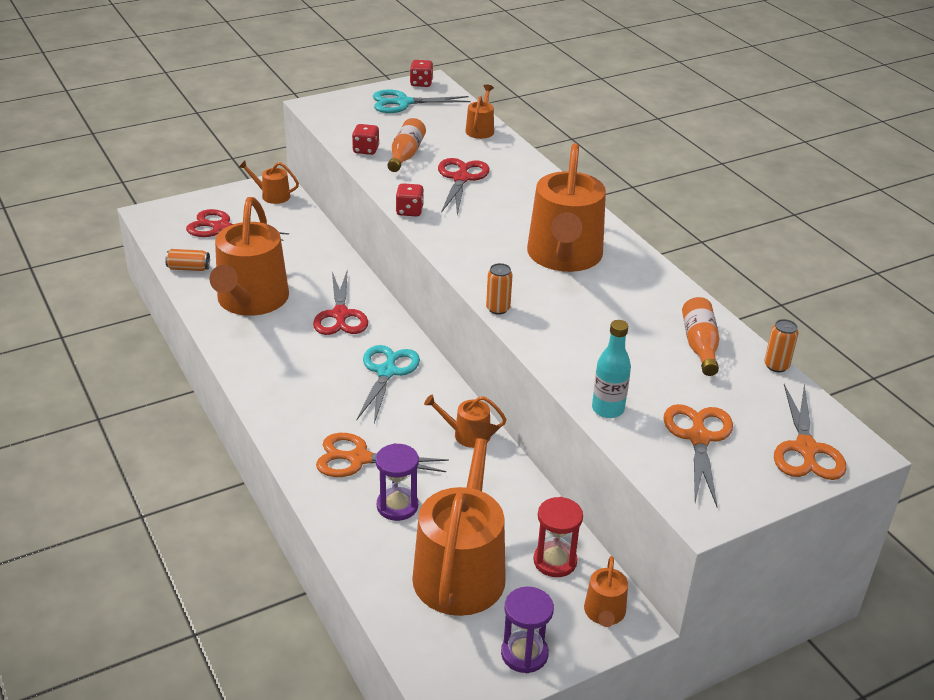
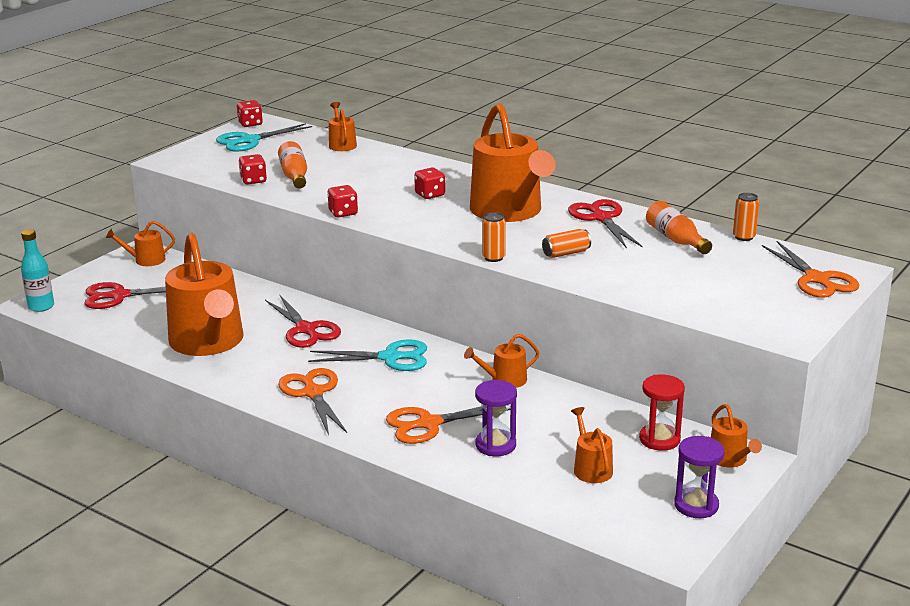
camera: 25 degrees left, 10 degrees down
(189, 268) = (119, 334): orange can -> orange can (566, 253)
(387, 372) = (390, 357): turquoise scissors -> turquoise scissors turned 105 degrees clockwise
(461, 178) = (363, 181): red scissors -> red scissors (601, 218)
(461, 568) = (591, 468): orange watering can -> orange watering can, size x0.44
(507, 213) = (430, 195): none -> red dice
(608, 409) = (651, 296): turquoise bottle -> turquoise bottle (41, 307)
(698, 437) = (736, 294): orange scissors -> orange scissors (313, 393)

